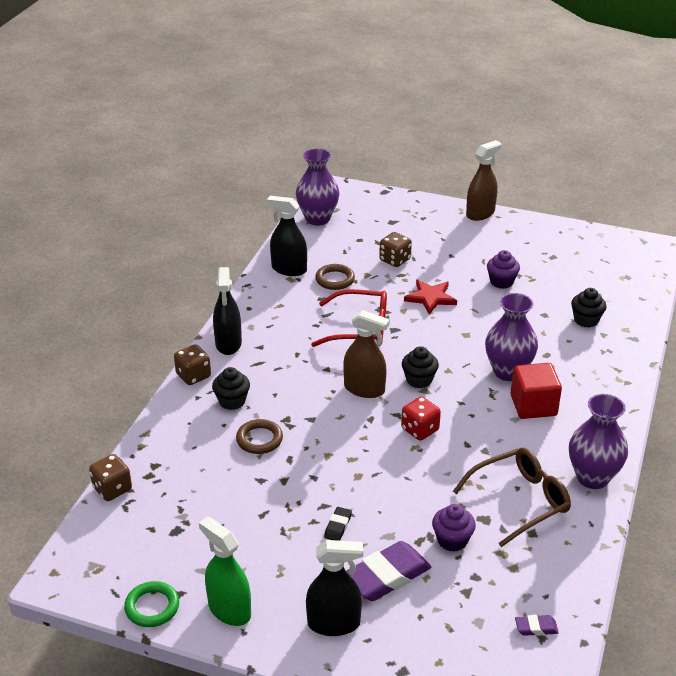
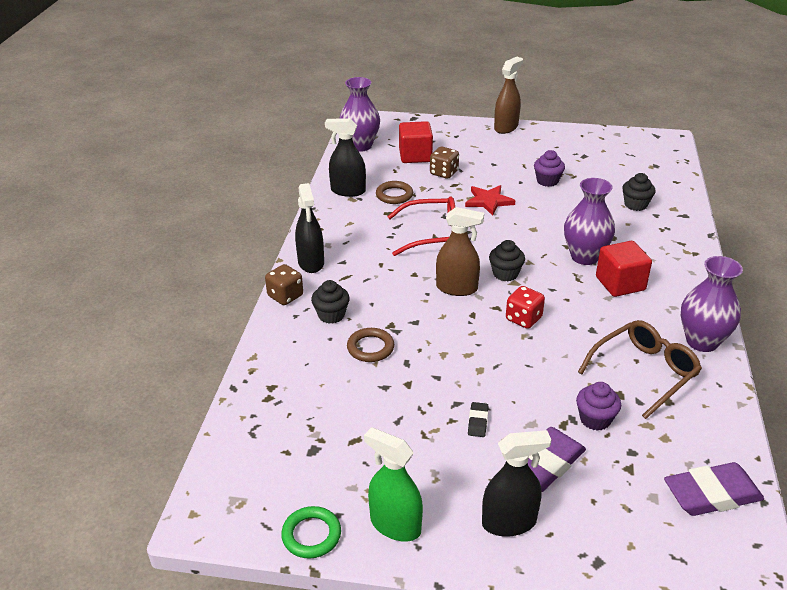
camera: 10 degrees left, 0 degrees up
(112, 489) = (233, 417): brown dice -> none
(371, 237) = (415, 156): none -> red cube
(536, 628) = (711, 494): purple eraser -> purple eraser, size x2.18

